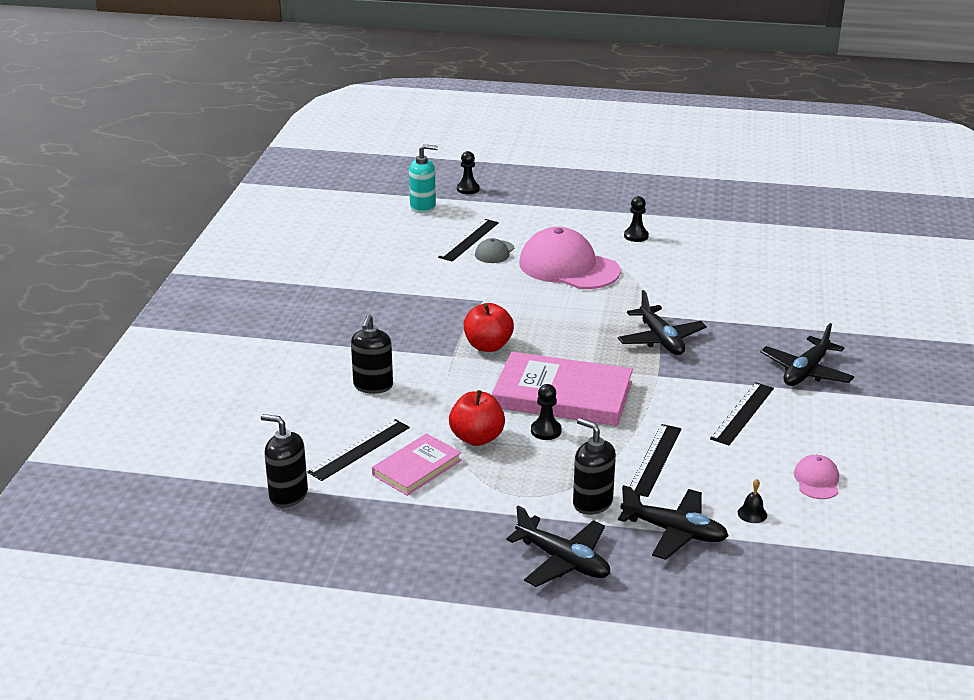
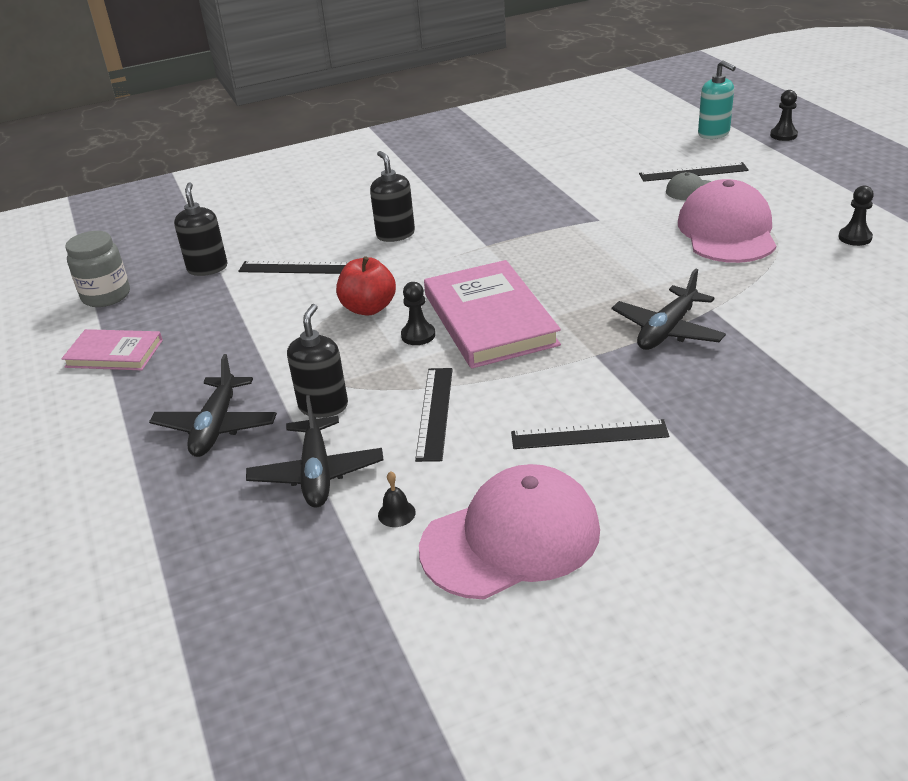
camera: 60 degrees right, 5 degrees up
(256, 567) = (106, 296): none -> grey jar
(373, 386) = (395, 234): black soap dispenser -> black soap dispenser turned 90 degrees clockwise
(417, 468) = (295, 301): pink book -> pink book (114, 354)
(488, 346) = (524, 253): red apple -> none
(654, 459) = (434, 412): black ruler -> black ruler turned 75 degrees counterclockwise
(806, 372) = (740, 447): black plane -> none
(817, 480) = (511, 539): pink cap -> pink cap, size x2.20

